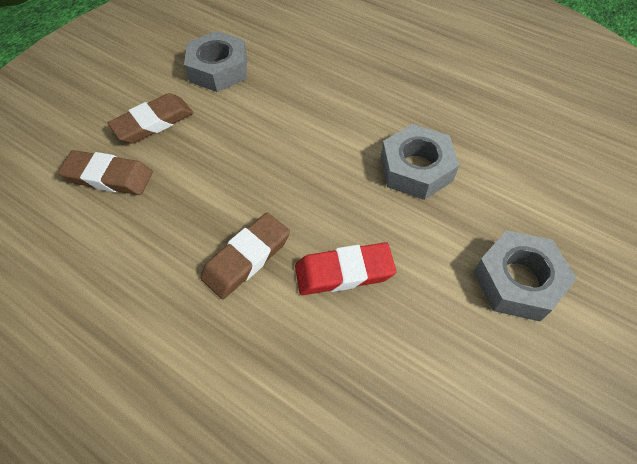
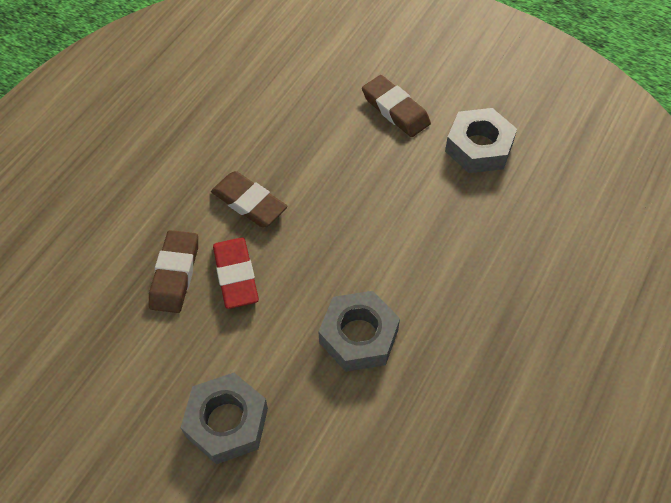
camera: 85 degrees right, 0 degrees up
(109, 177) = (328, 93): brown eraser -> brown eraser (175, 274)

